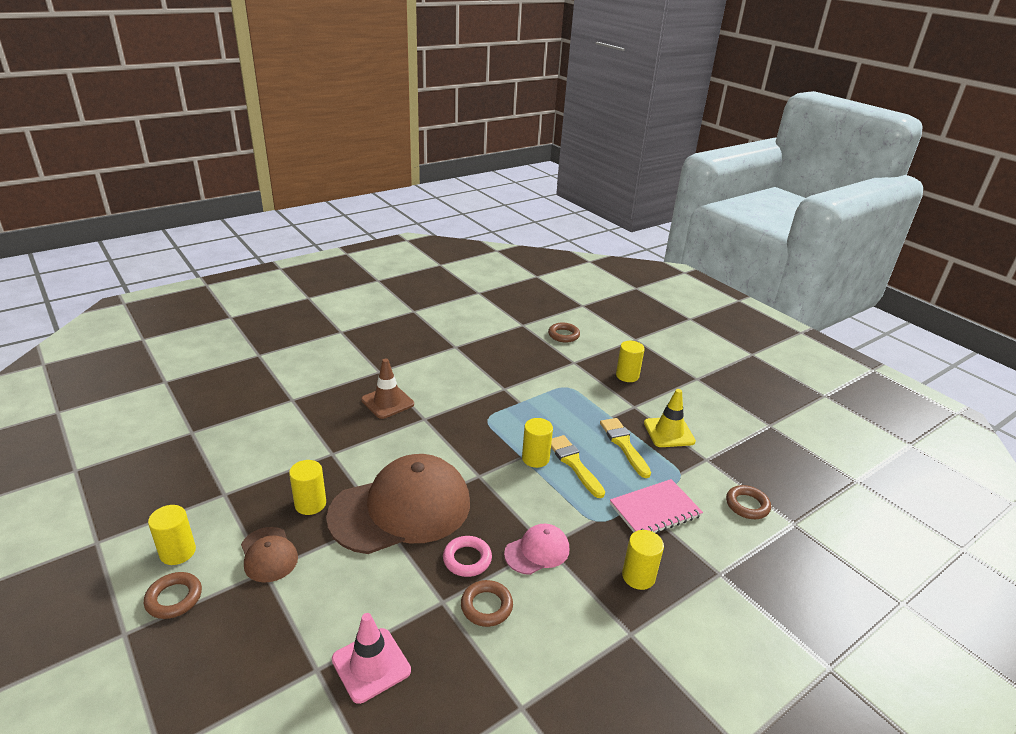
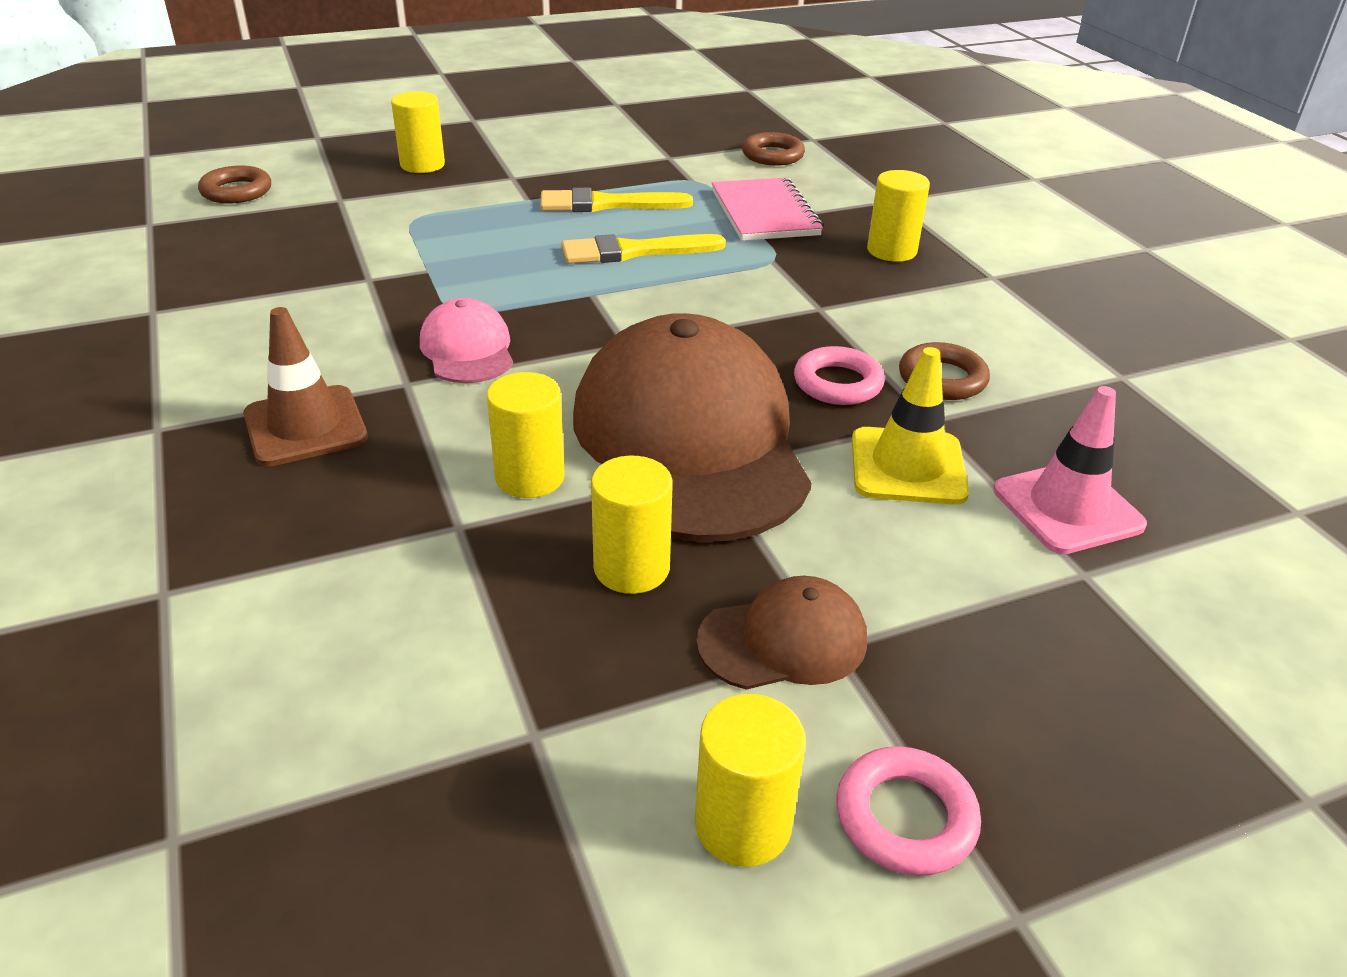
camera: 75 degrees left, 5 degrees up
(174, 598) = (905, 817): brown ring -> pink ring
(535, 458) = (604, 282): yellow cylinder -> yellow cylinder (530, 477)
(537, 551) = (830, 317): pink cap -> pink cap (467, 349)
(669, 432) = (595, 167): yellow traffic cone -> yellow traffic cone (907, 466)

